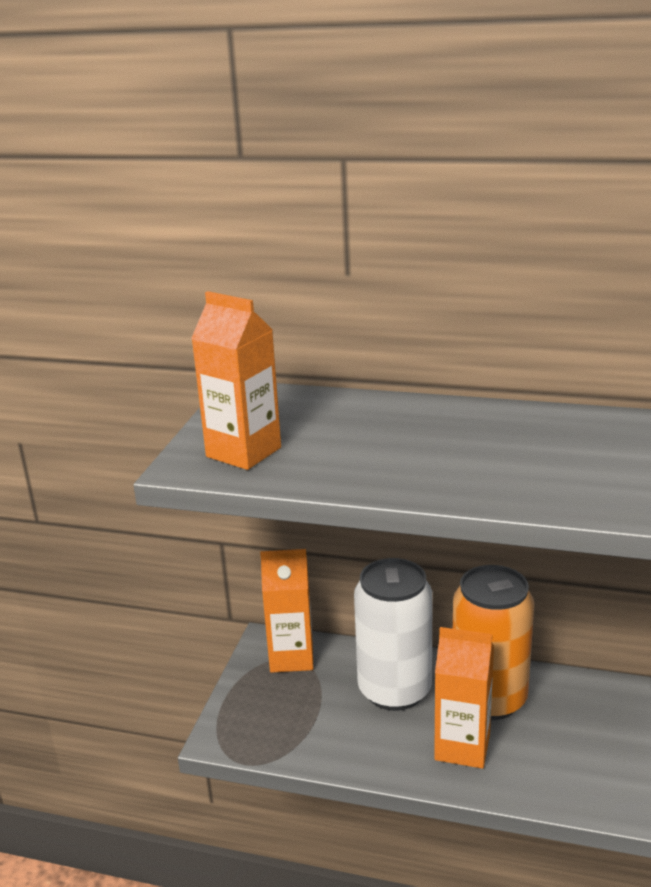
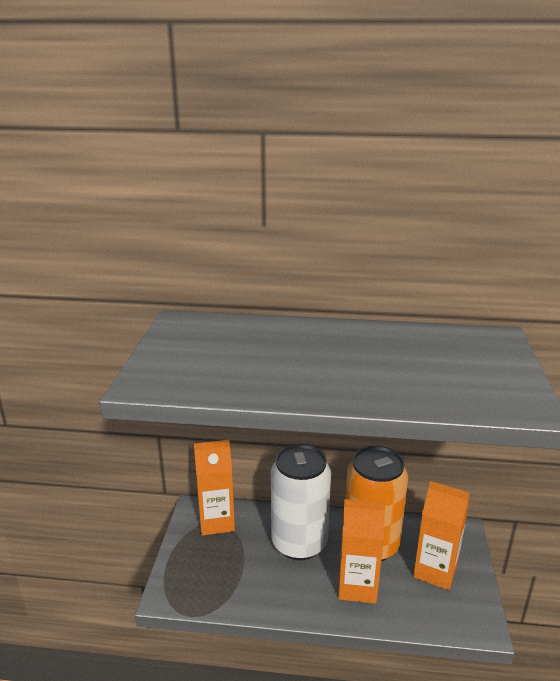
camera: 10 degrees left, 0 degrees up
(243, 452) = (190, 370): orange carton -> orange carton (435, 571)

